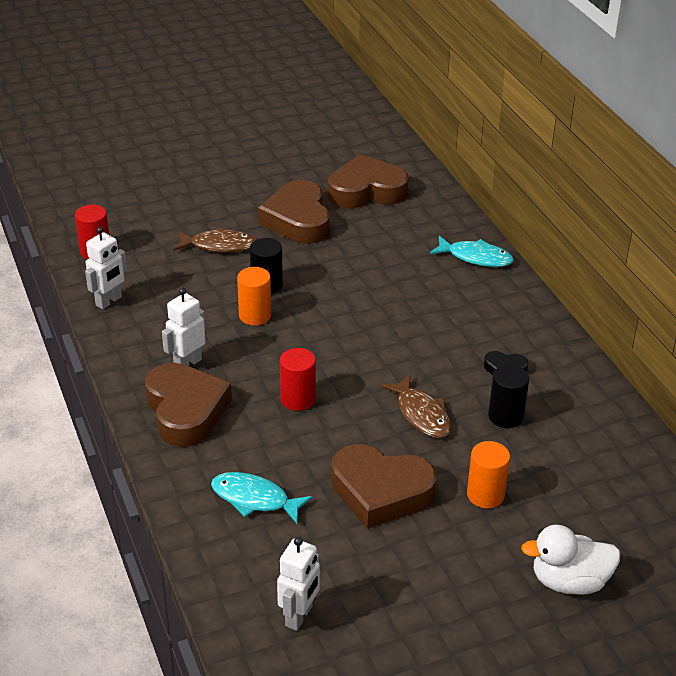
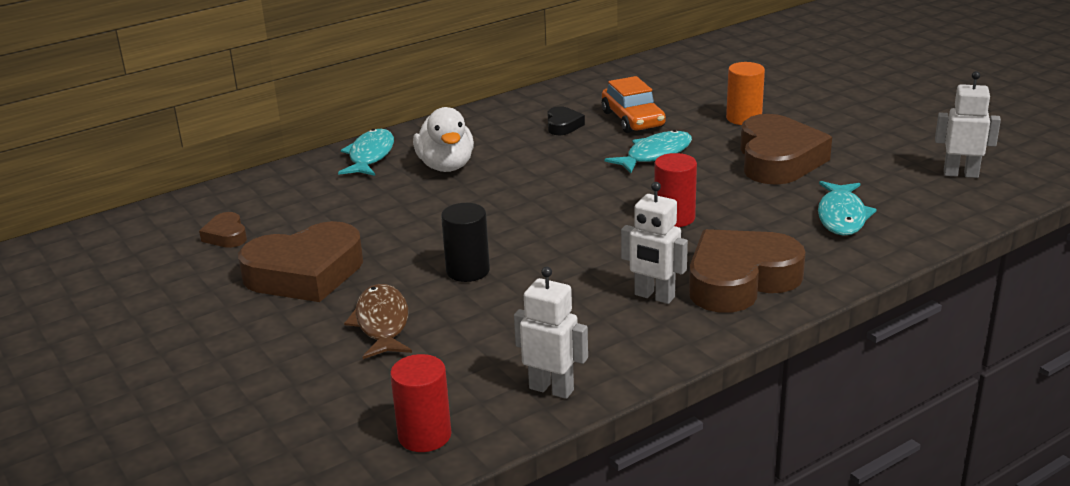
camera: 100 degrees left, 10 degrees down
(255, 315) = (535, 268): orange cylinder -> none
(366, 191) = (226, 236): brown heart -> brown heart, size x0.46
(421, 414) = (655, 155): brown fish -> turquoise fish
(505, 416) = (633, 119): black cylinder -> orange car
(569, 581) = (814, 83): white duck -> white duck (446, 166)

